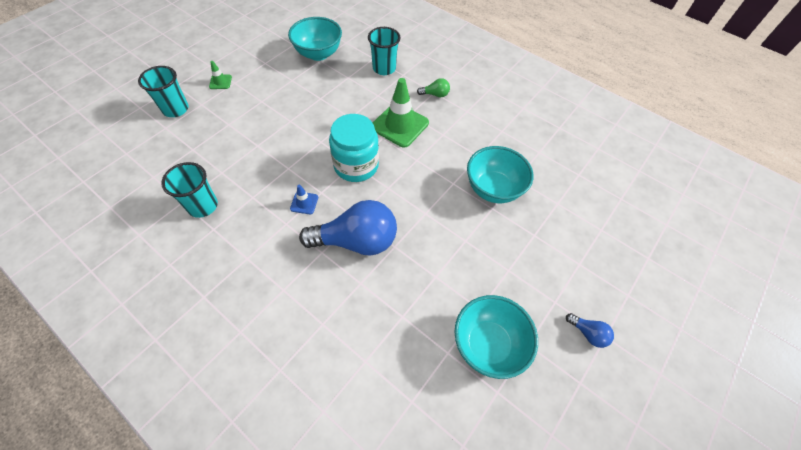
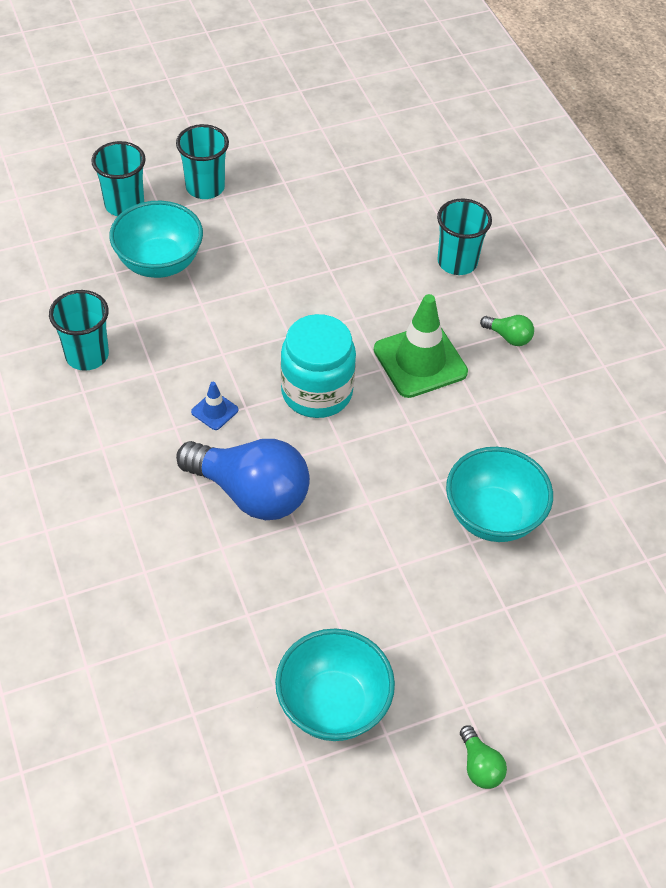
camera: 30 degrees right, 5 degrees down
(220, 82) = (205, 187): green traffic cone -> turquoise cup
(318, 54) = (371, 198): turquoise bowl -> turquoise bowl (159, 263)
(588, 333) = (480, 766): blue light bulb -> green light bulb

